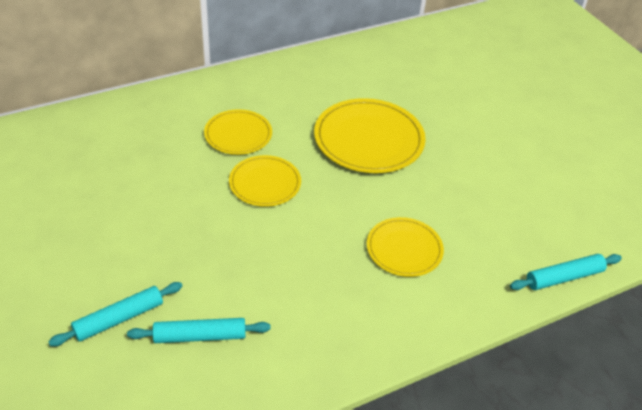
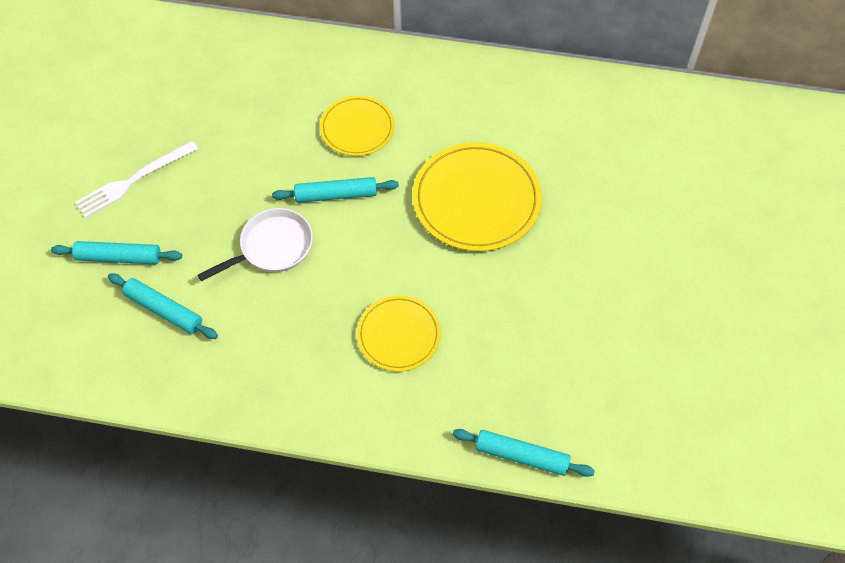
camera: 40 degrees right, 15 degrees up
(79, 255) = (134, 180): none -> white fork
(249, 242) = (272, 247): none -> white pan
(265, 183) = (336, 195): yellow plate -> turquoise rolling pin

